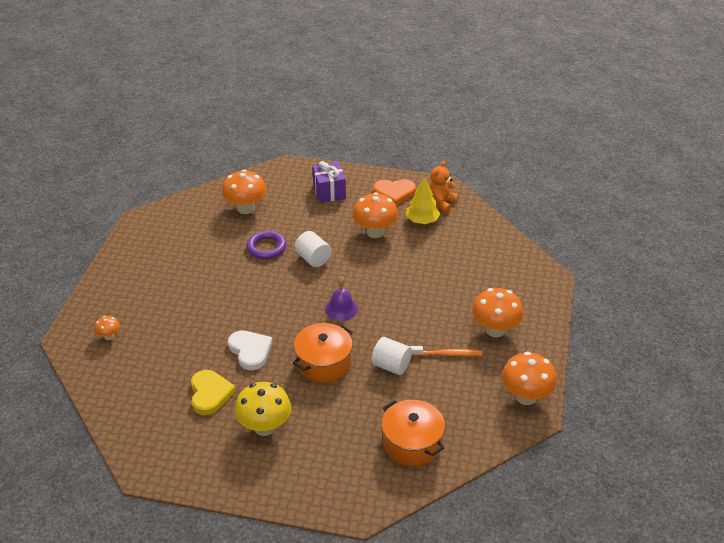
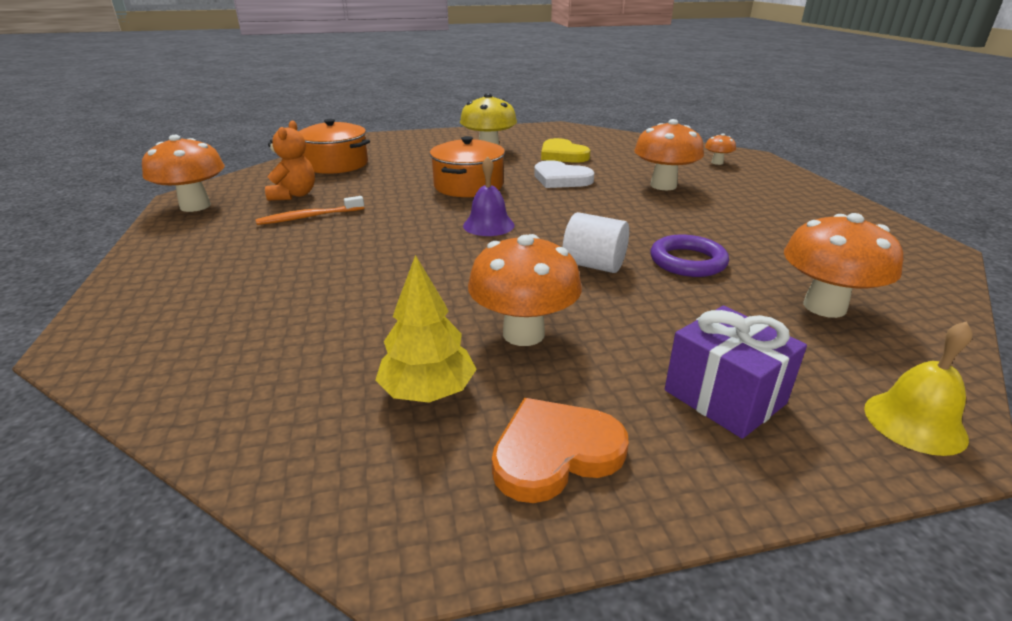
camera: 155 degrees right, 10 degrees down
(284, 171) = (914, 422): none -> yellow bell
(391, 366) = (383, 197): white cylinder -> none
(441, 203) = (392, 464): orange teddy bear -> orange teddy bear (294, 195)
(495, 330) = (232, 250): orange mushroom -> orange mushroom (663, 185)

